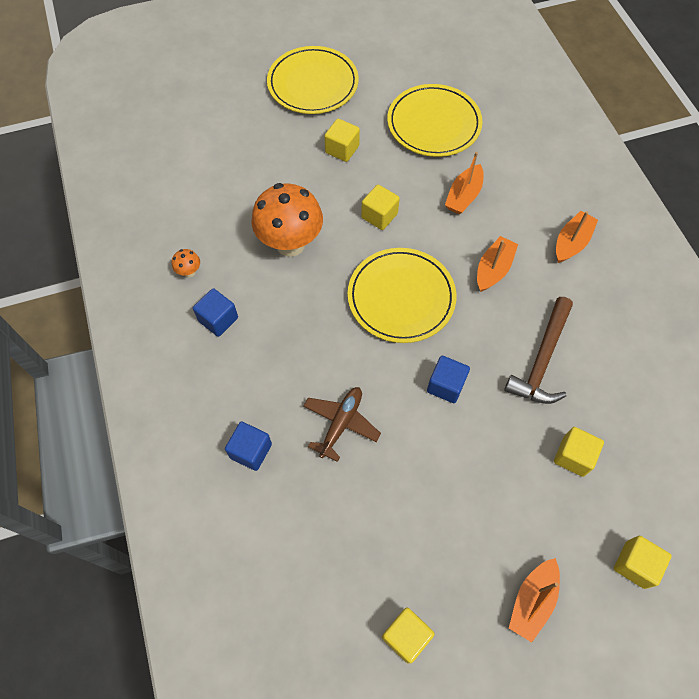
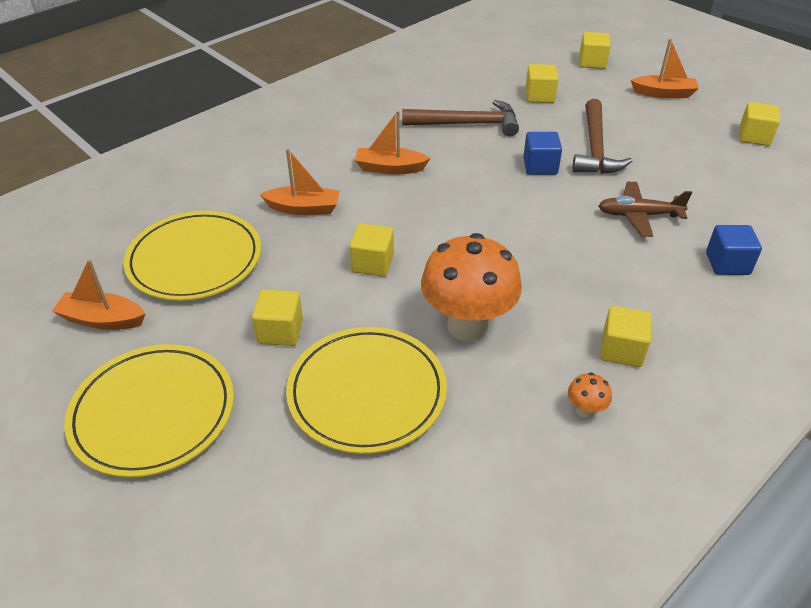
camera: 115 degrees left, 20 degrees down
(218, 319) = (621, 350): blue cube -> yellow cube
(401, 297) = (470, 217): yellow plate -> yellow plate (367, 392)
(454, 451) = (595, 148): none -> brown hammer
(571, 242) = (324, 131): orange boat -> orange boat (102, 319)

